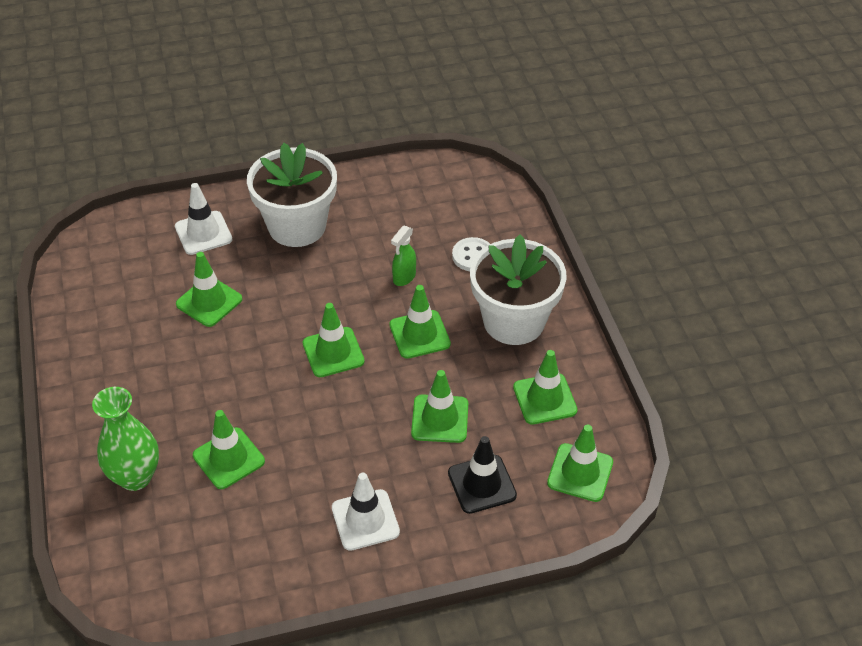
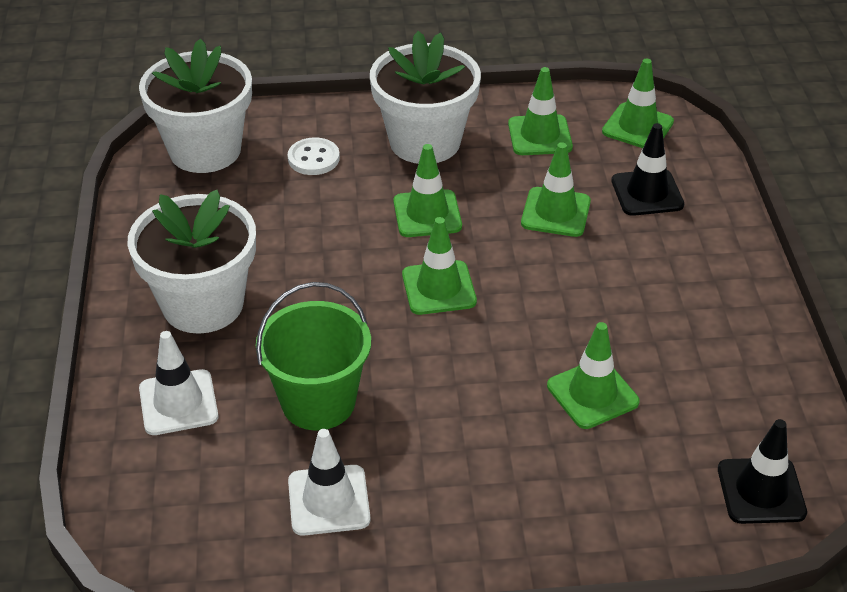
camera: 80 degrees left, 5 degrees down
(135, 477) = (613, 488): green vase -> none
(135, 573) = (761, 491): none -> black traffic cone
(209, 302) = (318, 402): green traffic cone -> green bucket
(365, 520) = (689, 283): white traffic cone -> white traffic cone (328, 500)
(404, 277) = (331, 217): green spray bottle -> none
(467, 193) = (205, 150): none -> white flower pot

